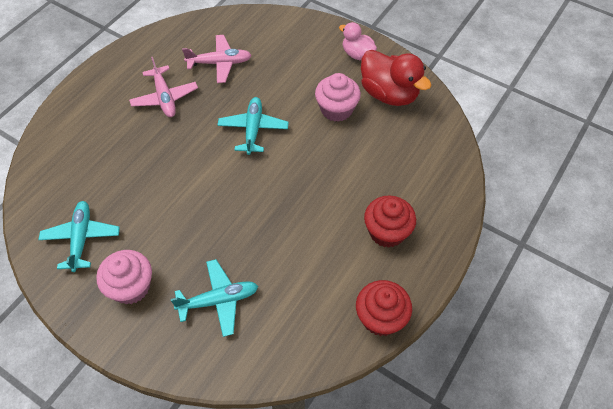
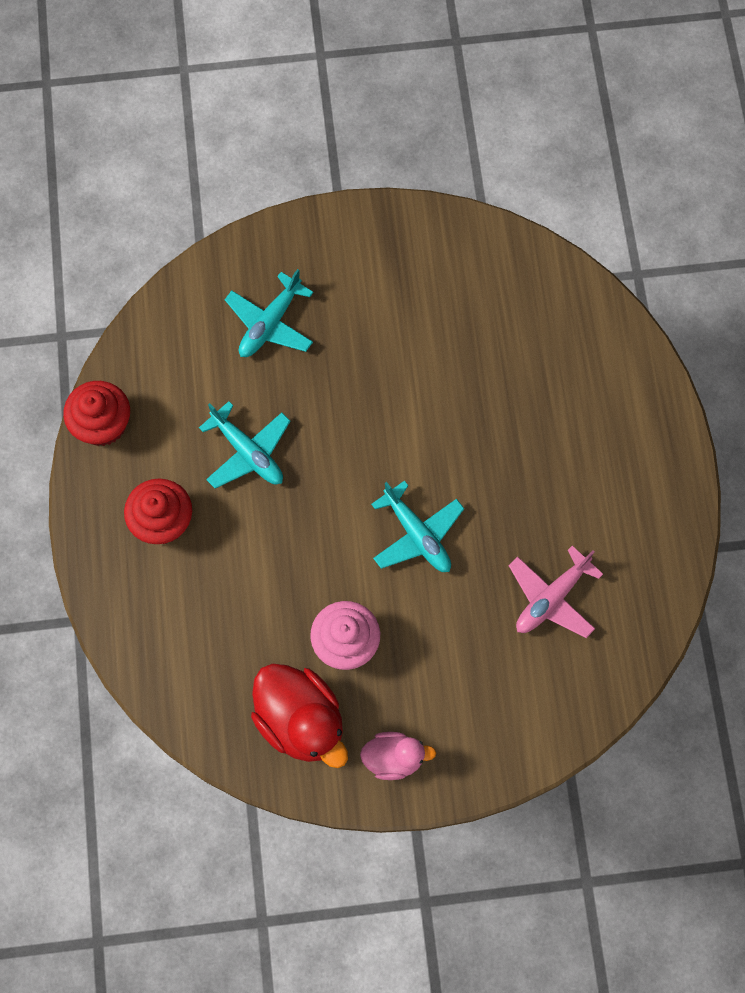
camera: 140 degrees right, 15 degrees up
(81, 238) = (462, 277): turquoise plane -> turquoise plane (248, 452)
(131, 287) = (364, 273): pink cupcake -> none
(164, 97) = (561, 495): pink plane -> none
(389, 94) = (301, 720): red duck -> red duck turned 135 degrees counterclockwise

